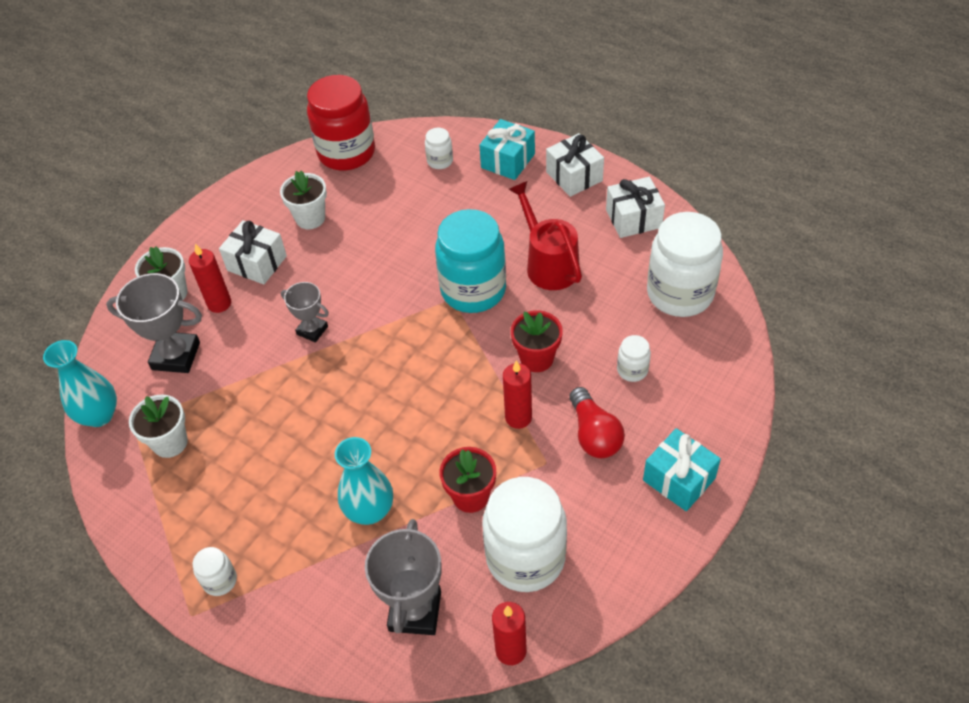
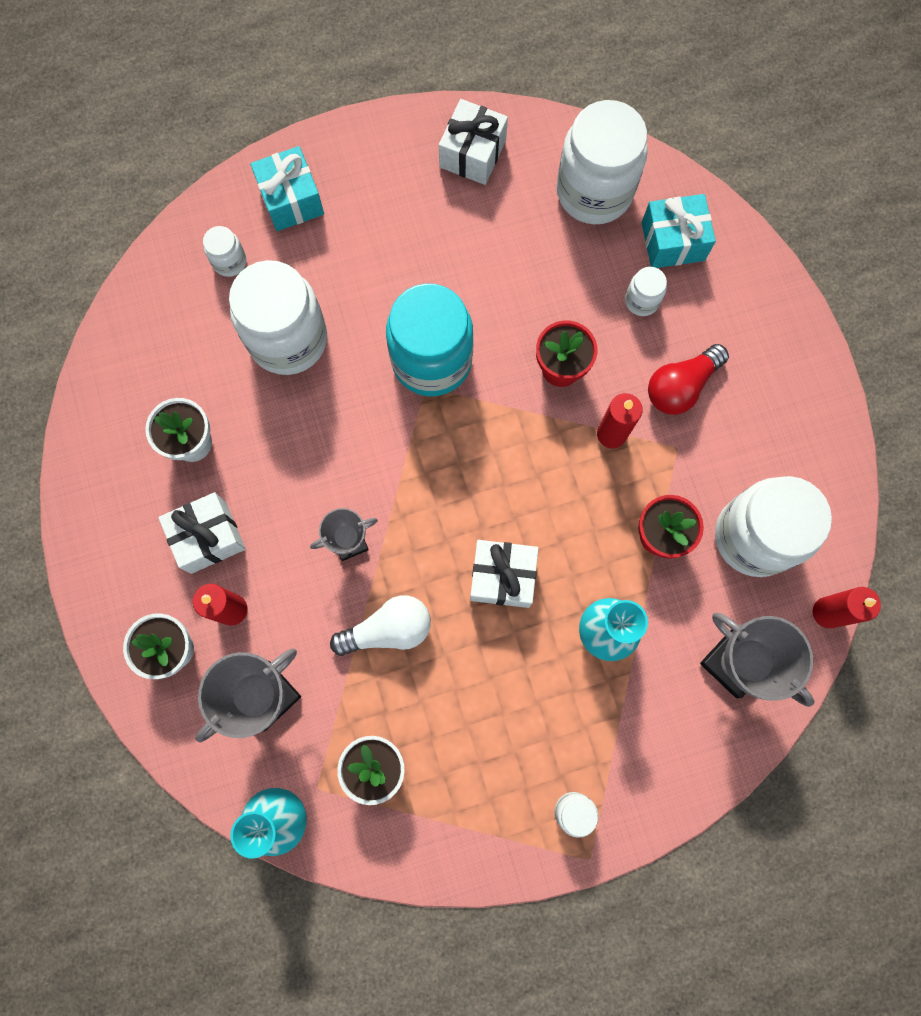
camera: 55 degrees left, 25 degrees up
(269, 388) = (388, 629): none -> white light bulb
(346, 153) = (127, 341): red jar -> none
(417, 216) = (288, 339): none -> white jar
(548, 263) = (459, 270): red watering can -> none
(574, 176) = (370, 158): white gift -> white gift (502, 577)
(594, 434) = (681, 386): red light bulb -> red light bulb turned 120 degrees clockwise
(679, 479) = (778, 357): turquoise gift -> turquoise gift (673, 241)

